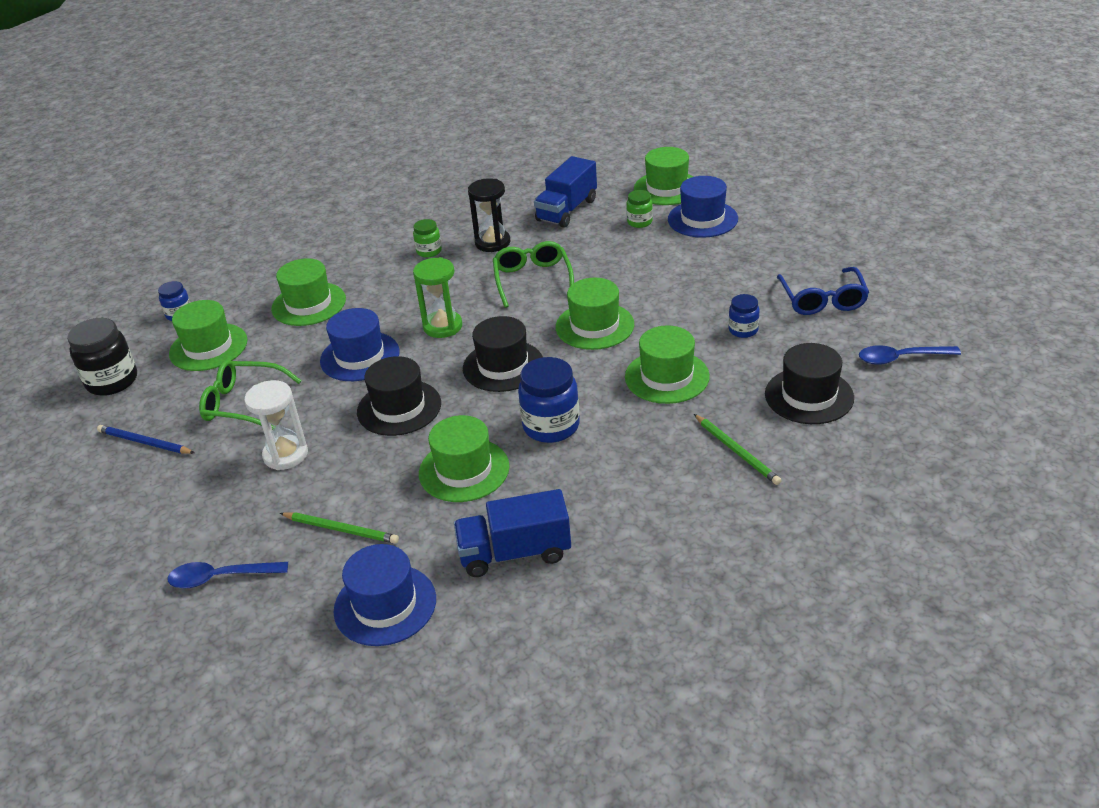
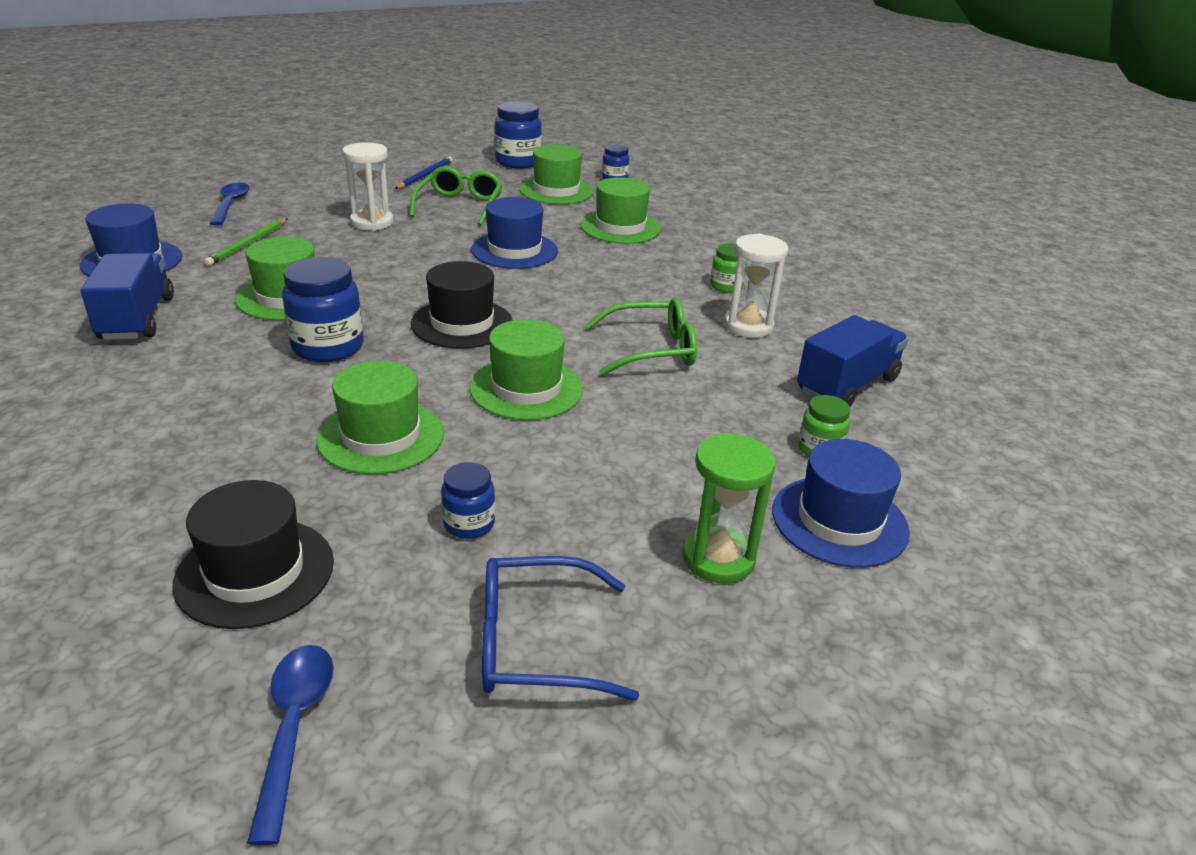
camera: 85 degrees right, 5 degrees down
(112, 381) = (518, 162): black jar -> blue jar
(399, 408) = (414, 268): black hat -> none
(443, 326) = (557, 291): green hourglass -> green hourglass (718, 558)
(492, 243) = (748, 326): black hourglass -> white hourglass
(567, 210) = (847, 385): blue truck -> blue truck turned 105 degrees clockwise
(667, 188) = (948, 490): green hat -> none
(737, 451) = (178, 479): green pencil -> none

